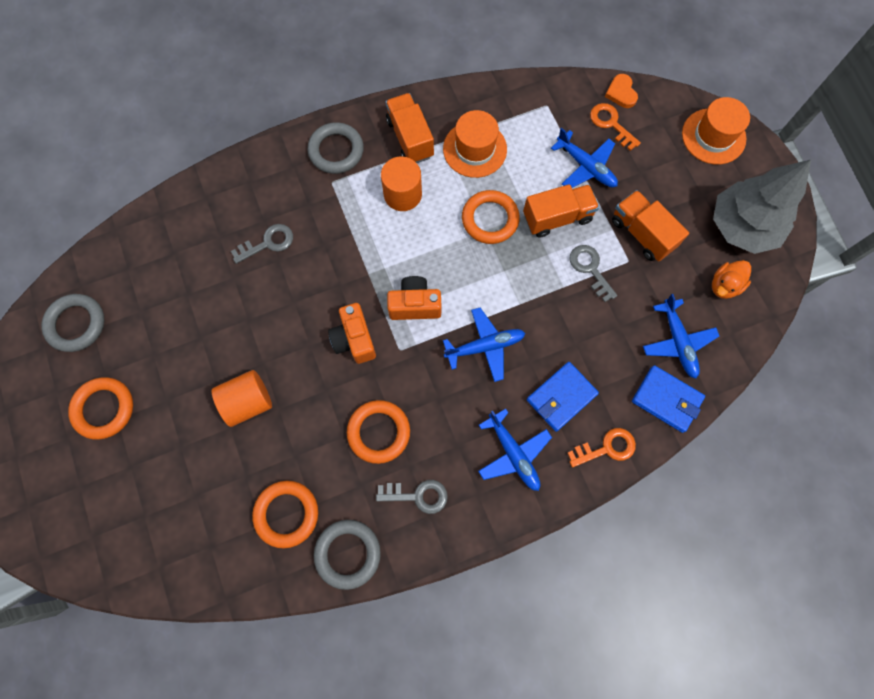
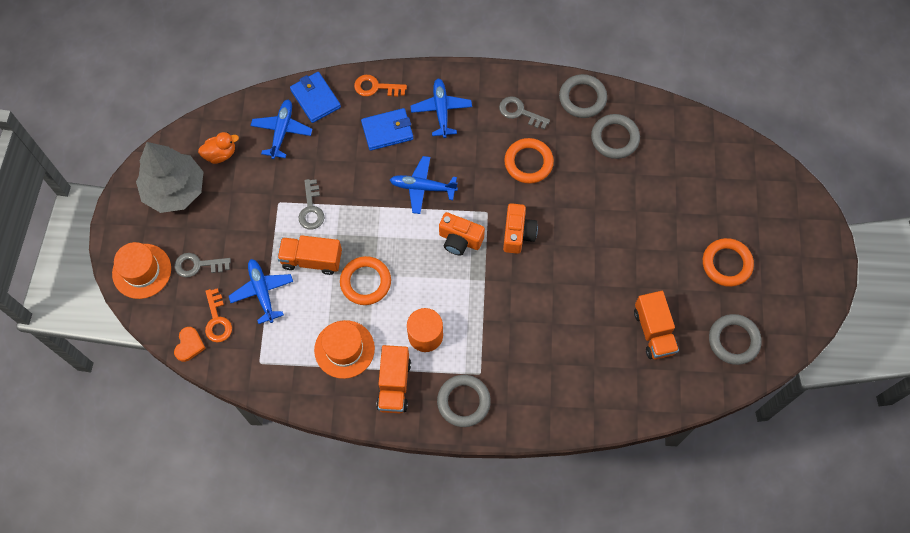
camera: 155 degrees left, 5 degrees down
(248, 402) = (616, 223): orange cylinder -> none
(268, 243) = (555, 342): grey key -> grey key (198, 265)
(286, 514) = (614, 138): orange ring -> grey ring
(642, 233) = (254, 218): orange truck -> orange truck (653, 331)

